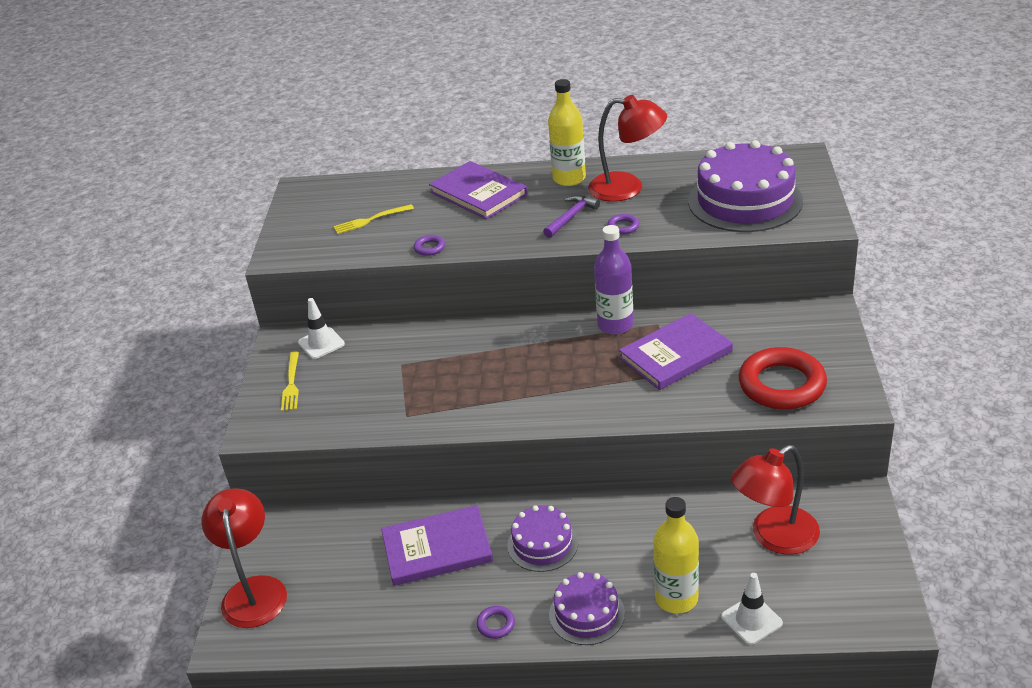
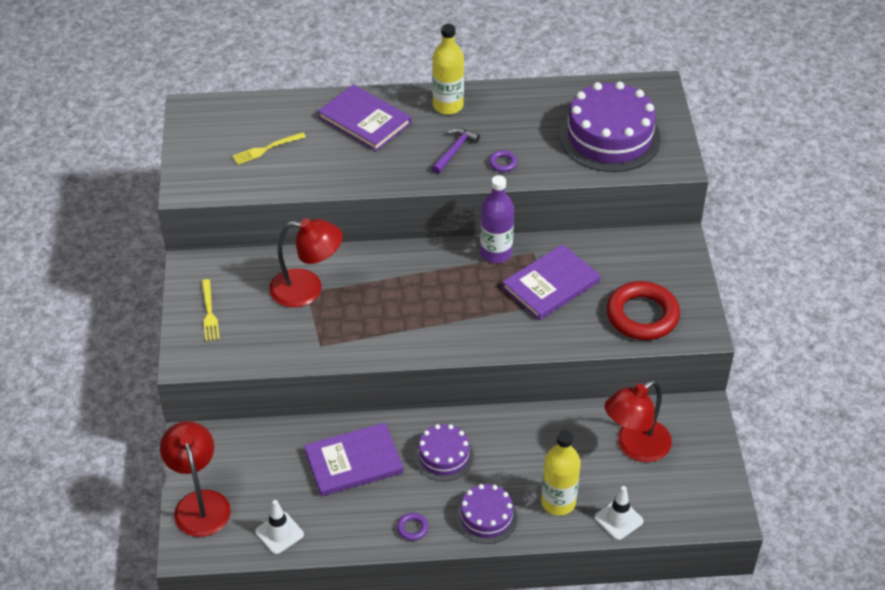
camera: 10 degrees left, 10 degrees up
(321, 343) = (229, 270): white traffic cone -> white traffic cone (279, 533)
(429, 248) = (328, 182): purple ring -> none
(627, 188) = (503, 118): red lamp -> red lamp (307, 289)

